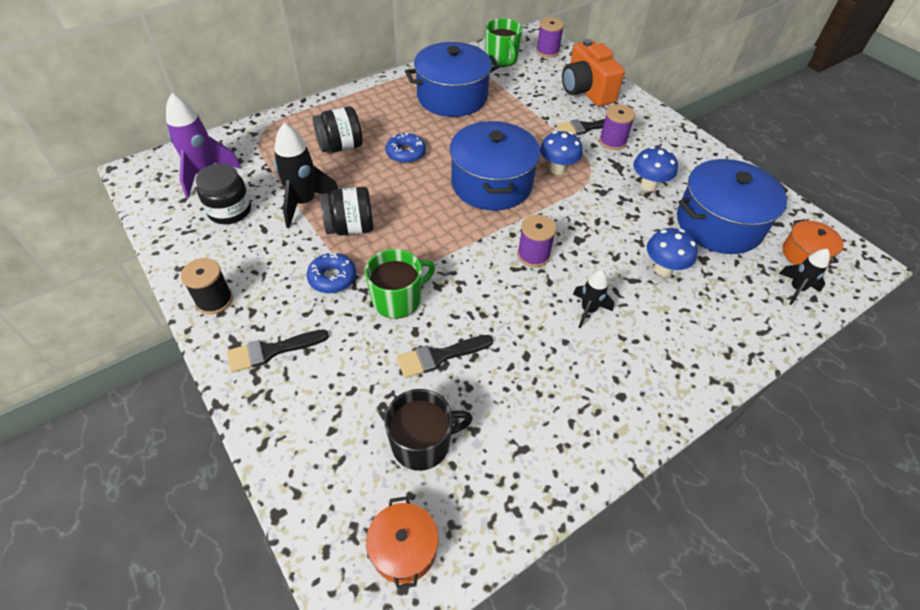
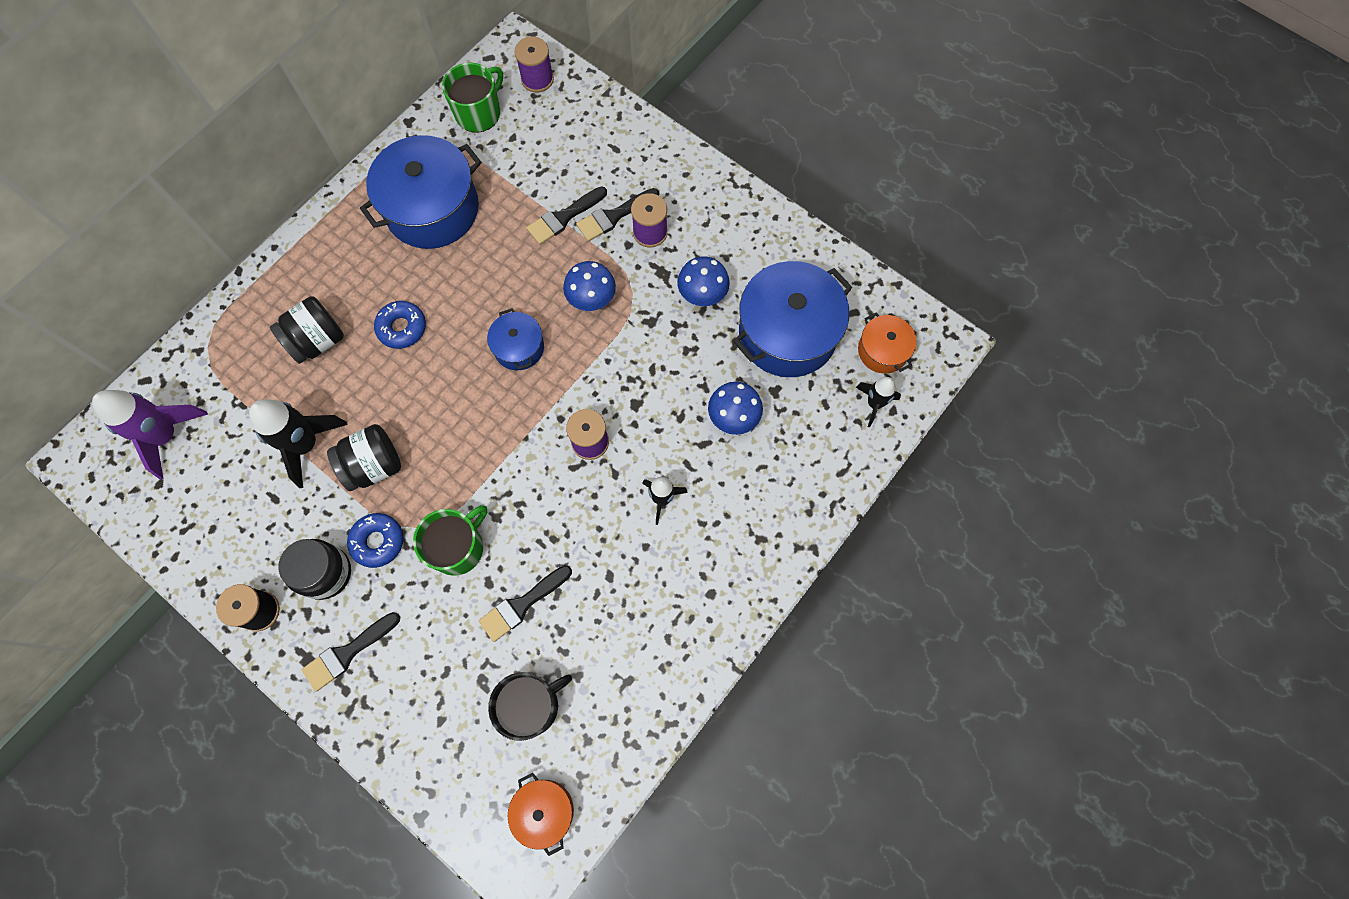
camera: 15 degrees left, 20 degrees up
(230, 211) = (222, 484): black jar -> black jar (325, 573)
(491, 184) = (519, 348): blue pot -> blue pot, size x0.51
(501, 59) = (479, 113): green mug -> green mug turned 105 degrees counterclockwise
(547, 120) = (564, 217): none -> black brush
(586, 91) = (602, 146): orange camera -> none

